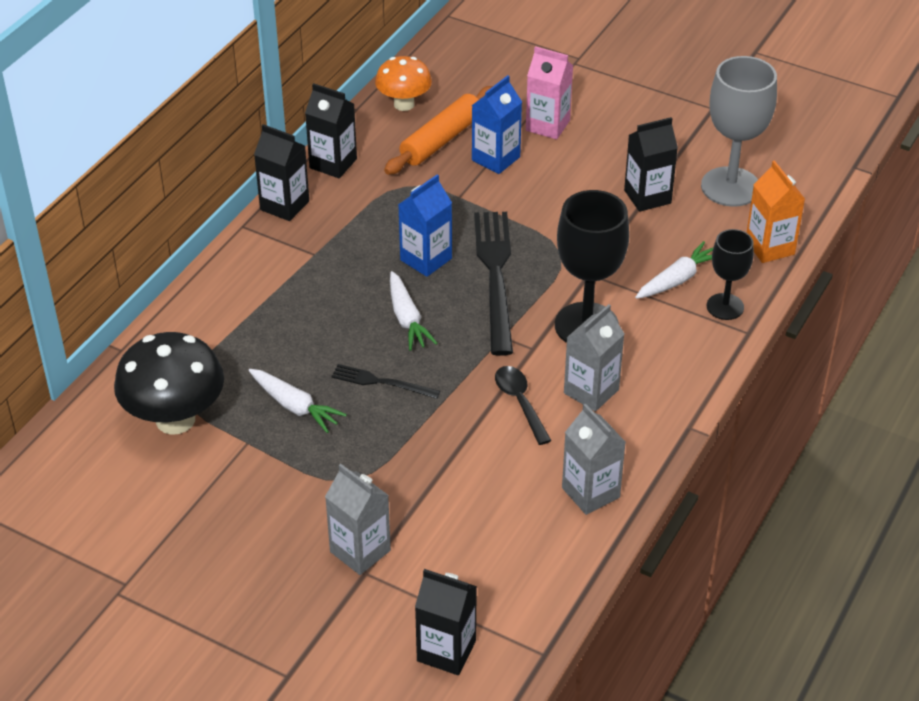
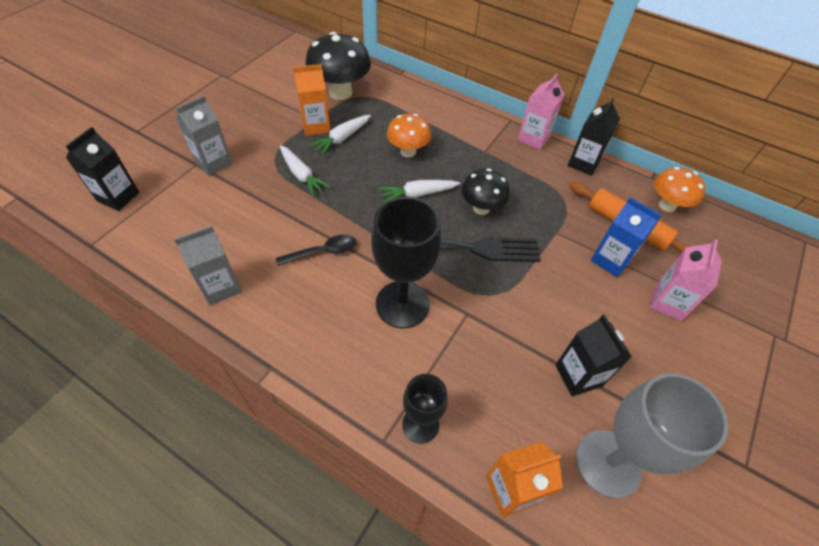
camera: 90 degrees right, 10 degrees up
(265, 440) = (316, 126): none -> orange carton
(284, 205) = (533, 138): black carton -> pink carton
(320, 331) = (408, 151): none -> orange mushroom
(381, 382) = (356, 178): black fork -> none
(426, 259) = (481, 208): blue carton -> black mushroom
(591, 391) = (326, 299): grey carton -> none
(677, 279) = (459, 385): white carrot -> white carrot (302, 175)

